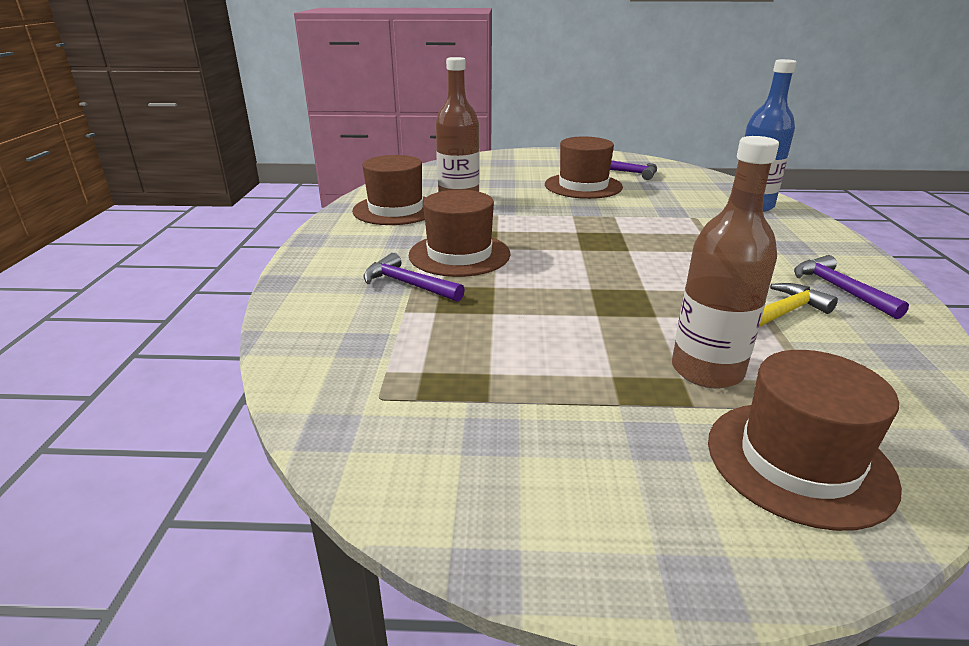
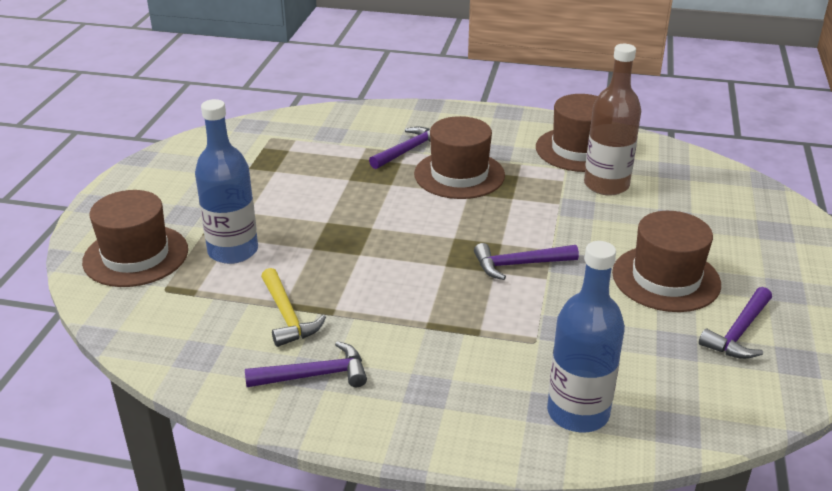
camera: 100 degrees right, 5 degrees up
(602, 225) = (519, 265): none -> purple hammer
(707, 370) = (233, 251): brown bottle -> blue bottle

